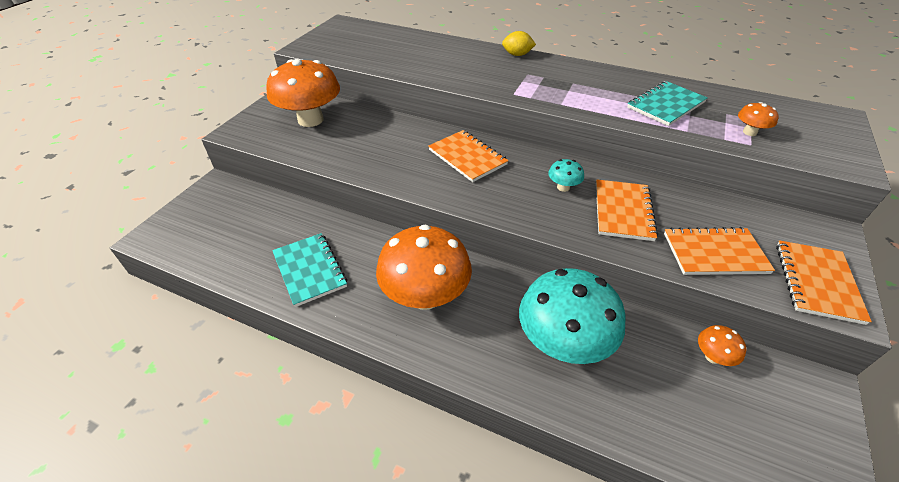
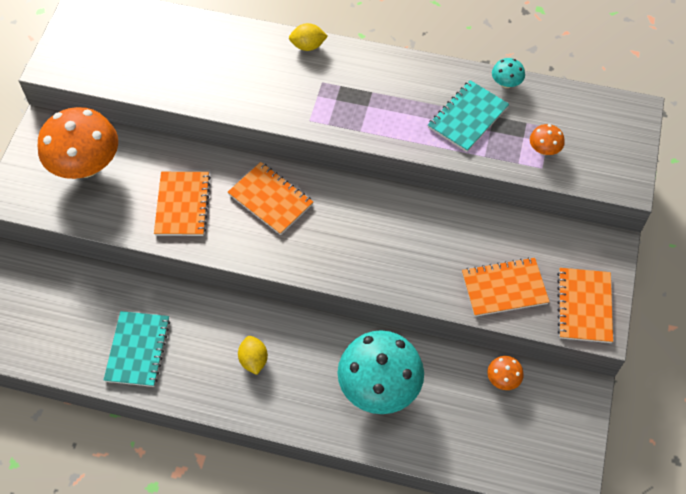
camera: 10 degrees left, 15 degrees up
(310, 270) = (138, 350): turquoise notebook -> turquoise notebook turned 45 degrees clockwise
(425, 296) = (253, 360): orange mushroom -> yellow lemon
(563, 187) = (370, 228): turquoise mushroom -> turquoise mushroom (506, 83)
(623, 211) = (427, 250): orange notebook -> orange notebook (182, 205)

